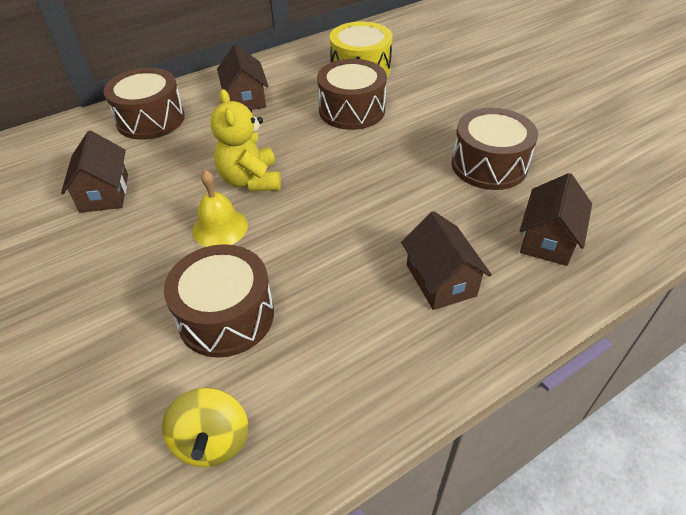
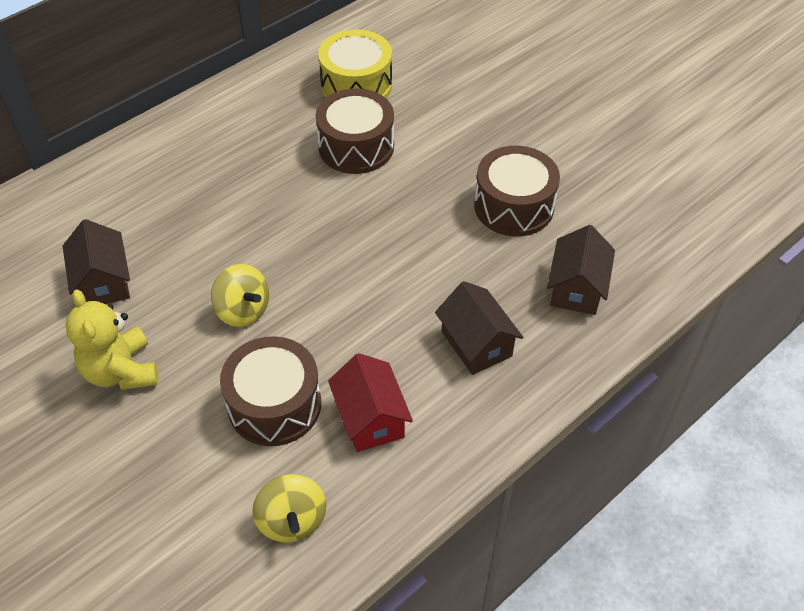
camera: 10 degrees left, 5 degrees up
(150, 119) = (124, 180): brown drum -> none
(220, 228) = (243, 310): yellow bell -> yellow spinning top
(246, 98) = (229, 141): brown house -> none
(251, 180) = (262, 250): yellow teddy bear -> yellow teddy bear (121, 371)
(320, 341) = (370, 418): none -> red house

